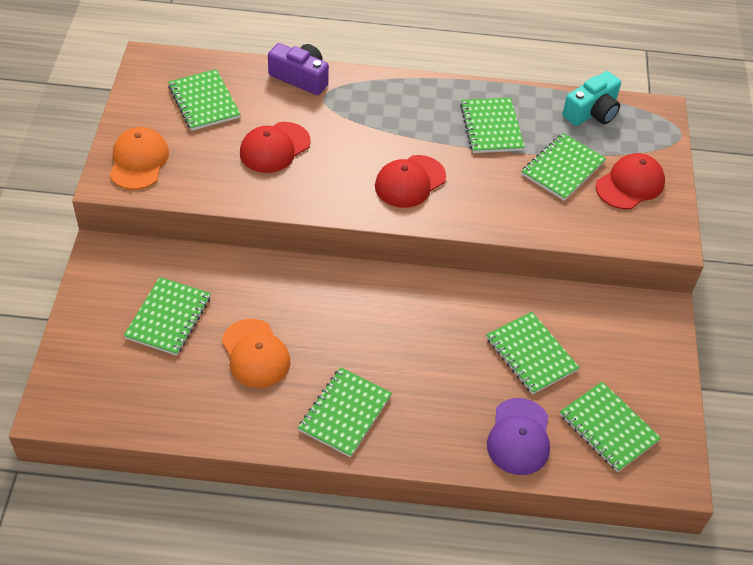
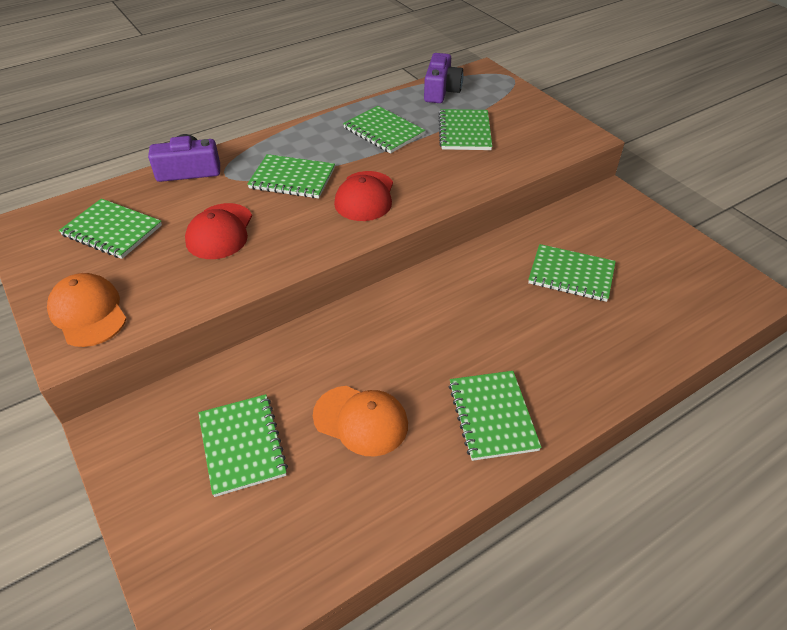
camera: 35 degrees left, 5 degrees down
(519, 437) = (635, 338): purple cap -> none
(592, 112) = (441, 91): turquoise camera -> purple camera
(608, 428) = (679, 290): green notebook -> green notebook (292, 178)
(630, 184) = (519, 119): red cap -> none

